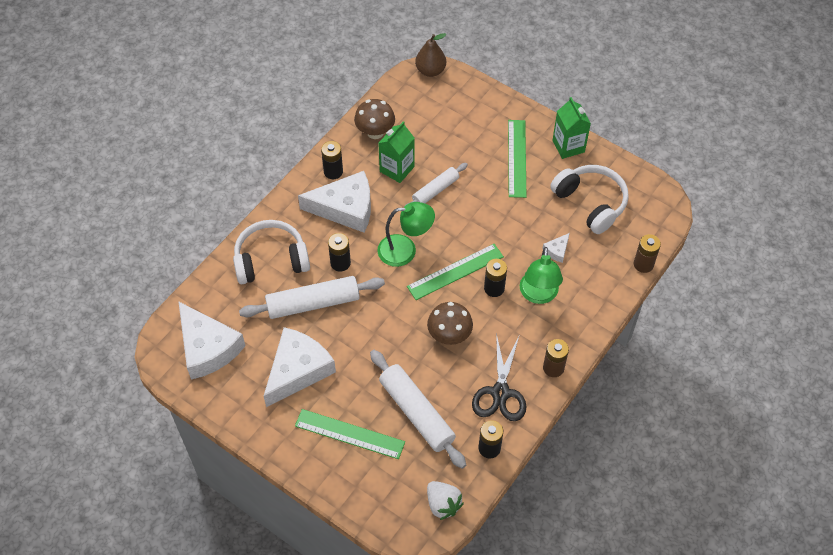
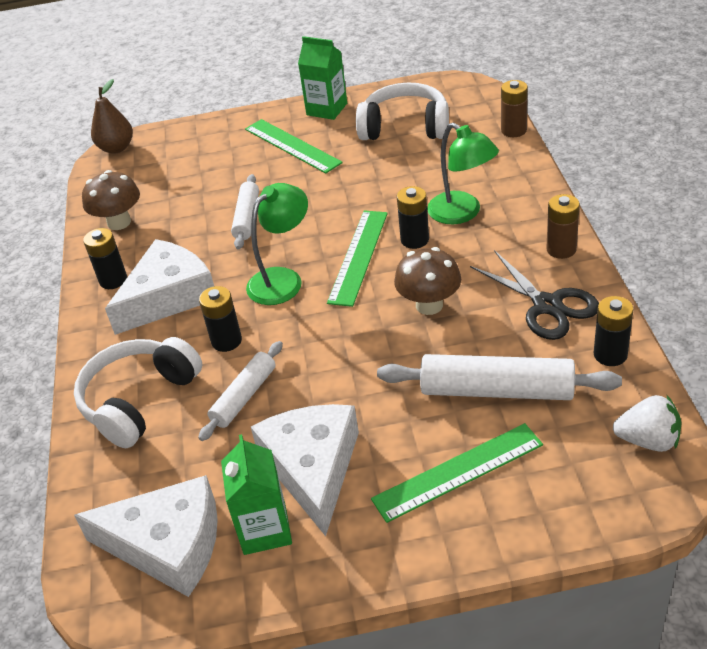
camera: 40 degrees left, 15 degrees down
(313, 303) = (244, 397): white rolling pin -> white rolling pin, size x0.61
(397, 169) = (182, 231): green carton -> green carton (265, 529)
(557, 250) = (428, 174): white cheese -> none

